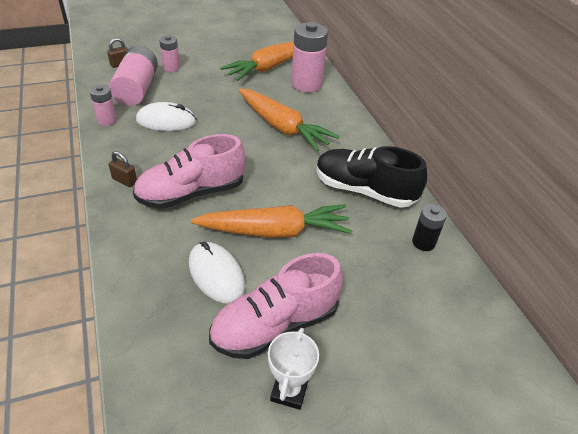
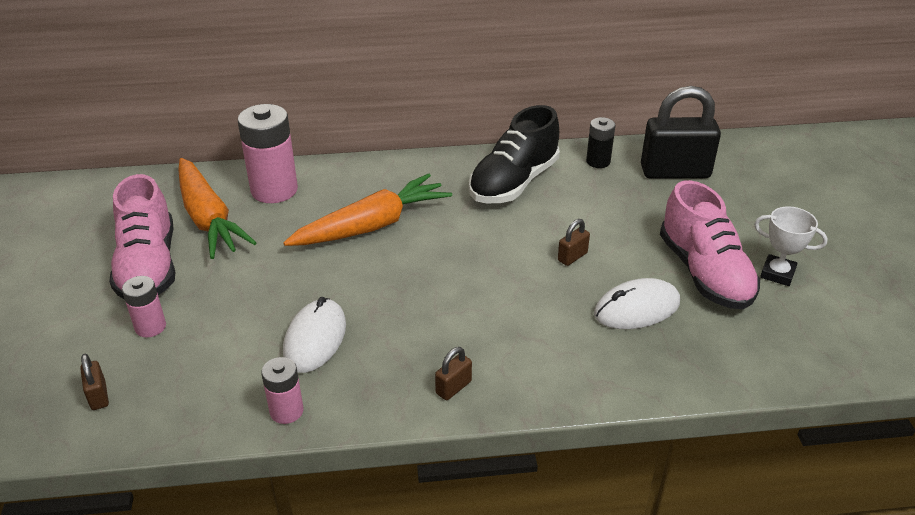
camera: 75 degrees left, 5 degrees down
(137, 89) = (201, 372): pink battery -> none
(191, 193) = (493, 320): pink shoe -> pink shoe (148, 266)
(275, 231) = (572, 257): orange carrot -> brown padlock
(436, 303) = (675, 172): none -> black padlock

